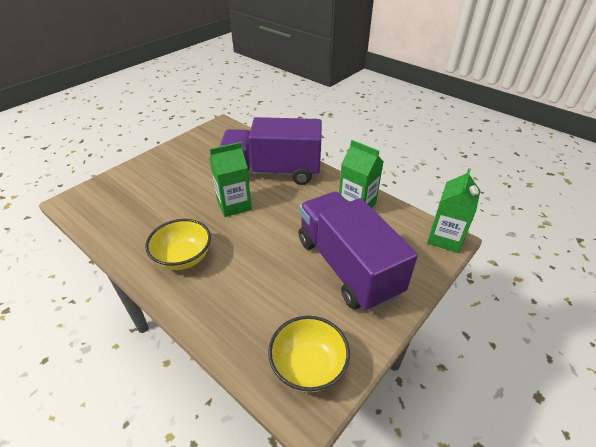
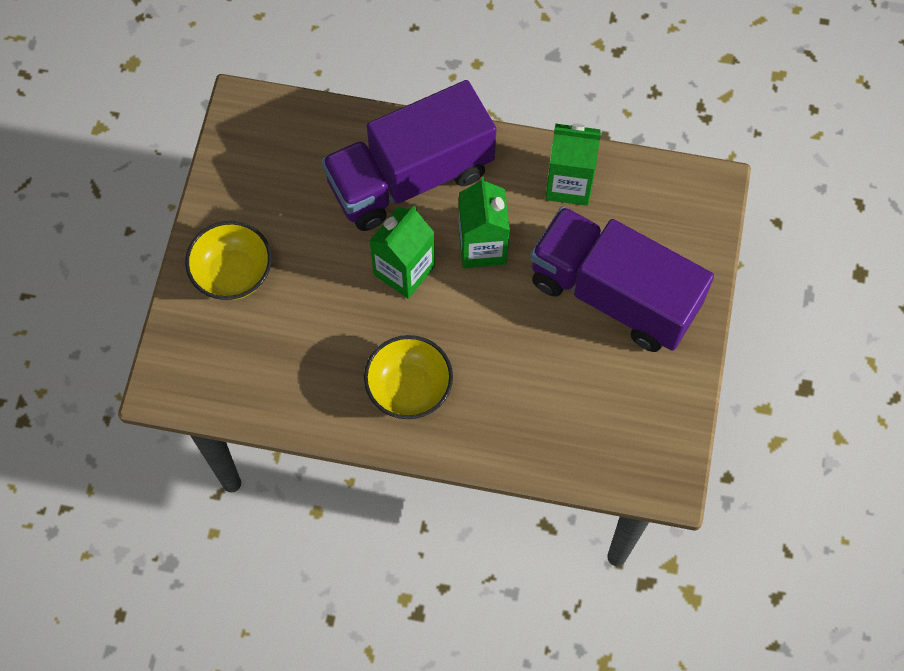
camera: 30 degrees left, 25 degrees up
(308, 366) = (644, 440): yellow bowl -> yellow bowl (233, 274)
(445, 238) = (706, 187): green carton -> green carton (482, 246)

